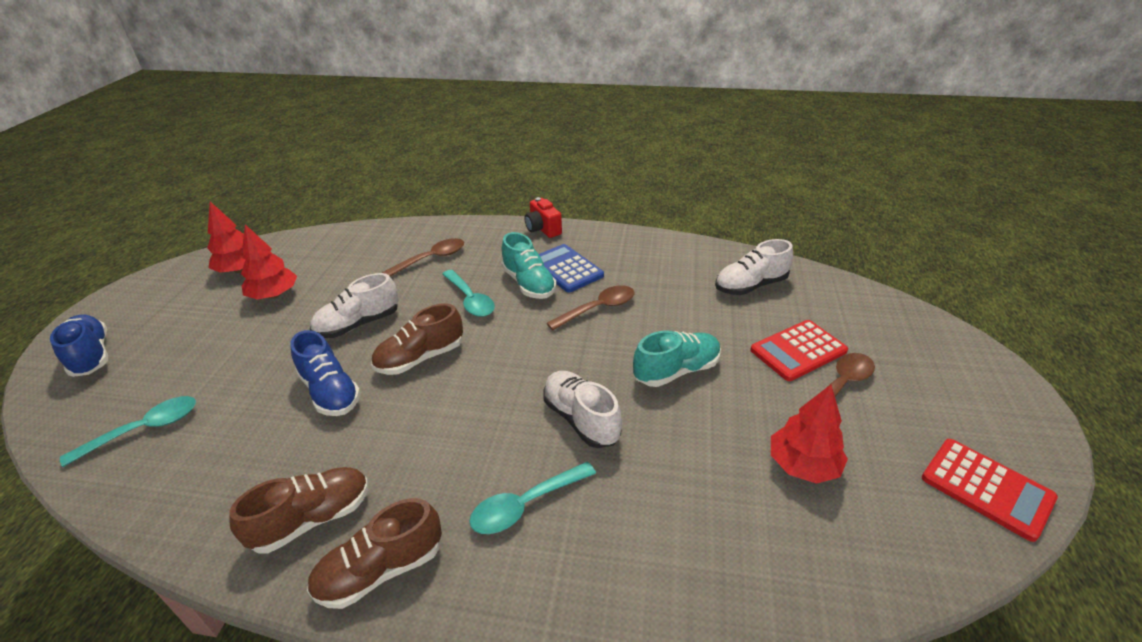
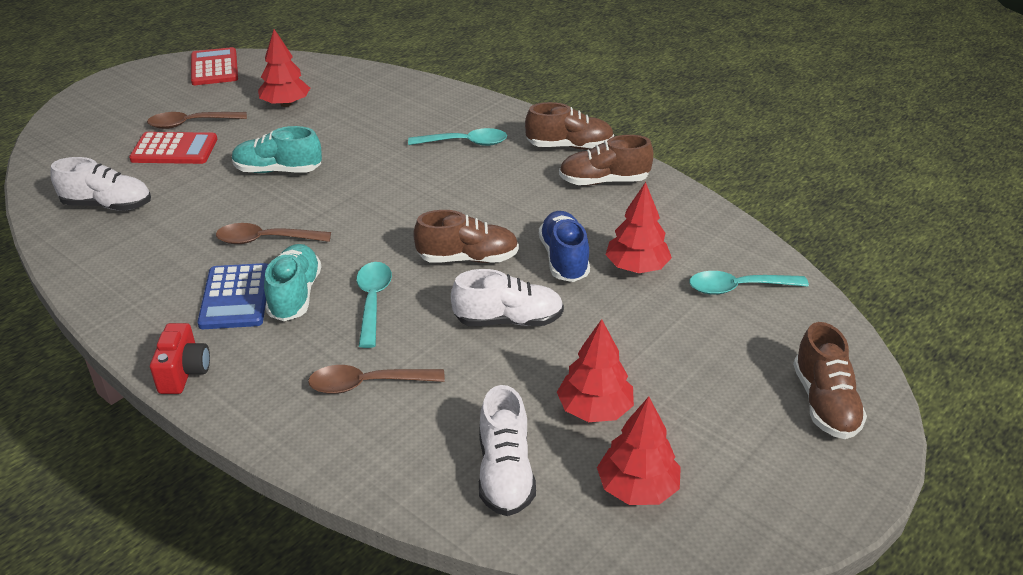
camera: 150 degrees left, 0 degrees up
(91, 356) = (824, 403): blue shoe -> brown shoe
(254, 411) = (636, 267): none -> red tree
(581, 419) = (384, 169): white shoe -> white shoe (505, 473)

